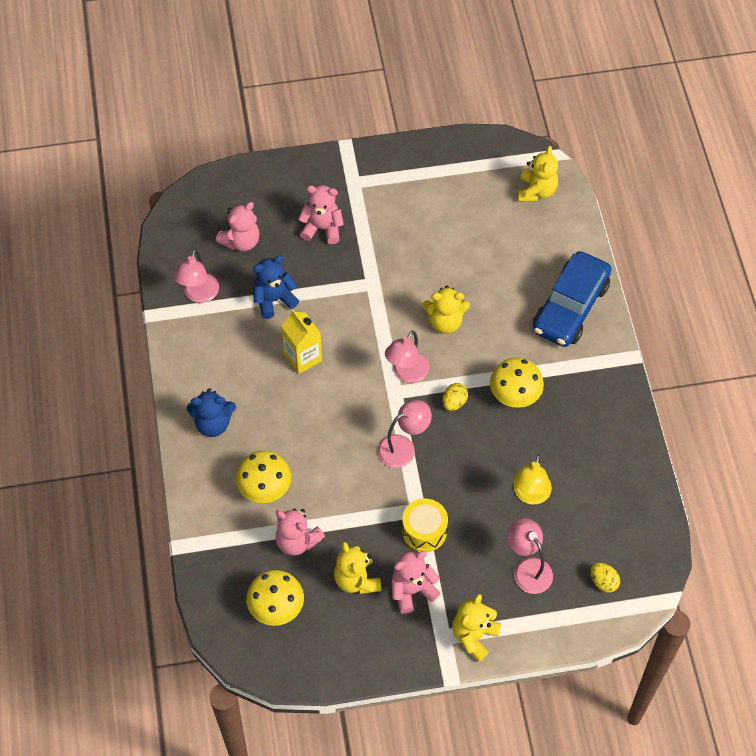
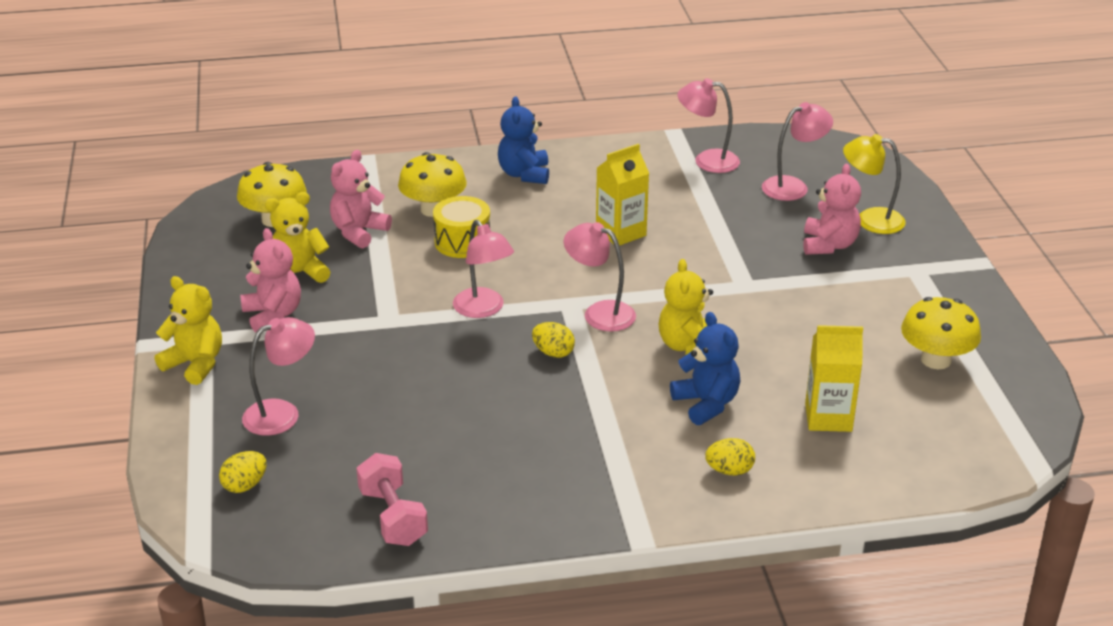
camera: 90 degrees right, 25 degrees down
(241, 241) = (793, 186): pink teddy bear -> pink lamp
(274, 300) = (706, 211): blue teddy bear -> blue teddy bear (706, 404)
(424, 531) = (356, 325): yellow drum -> yellow drum (462, 242)
(515, 395) = (565, 409): yellow mushroom -> yellow mushroom (936, 360)
(516, 251) = (828, 417): none -> yellow carton
(530, 495) = (398, 418): yellow lamp -> yellow lamp (870, 219)
(536, 191) = (953, 441): yellow teddy bear -> none
(570, 307) = (729, 471): blue car -> yellow egg
(626, 491) = (393, 517): none -> pink dumbbell

